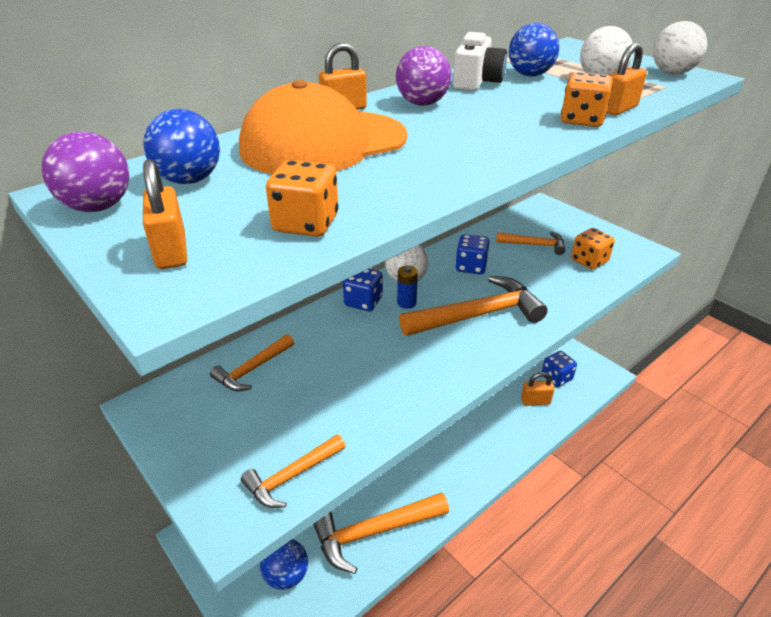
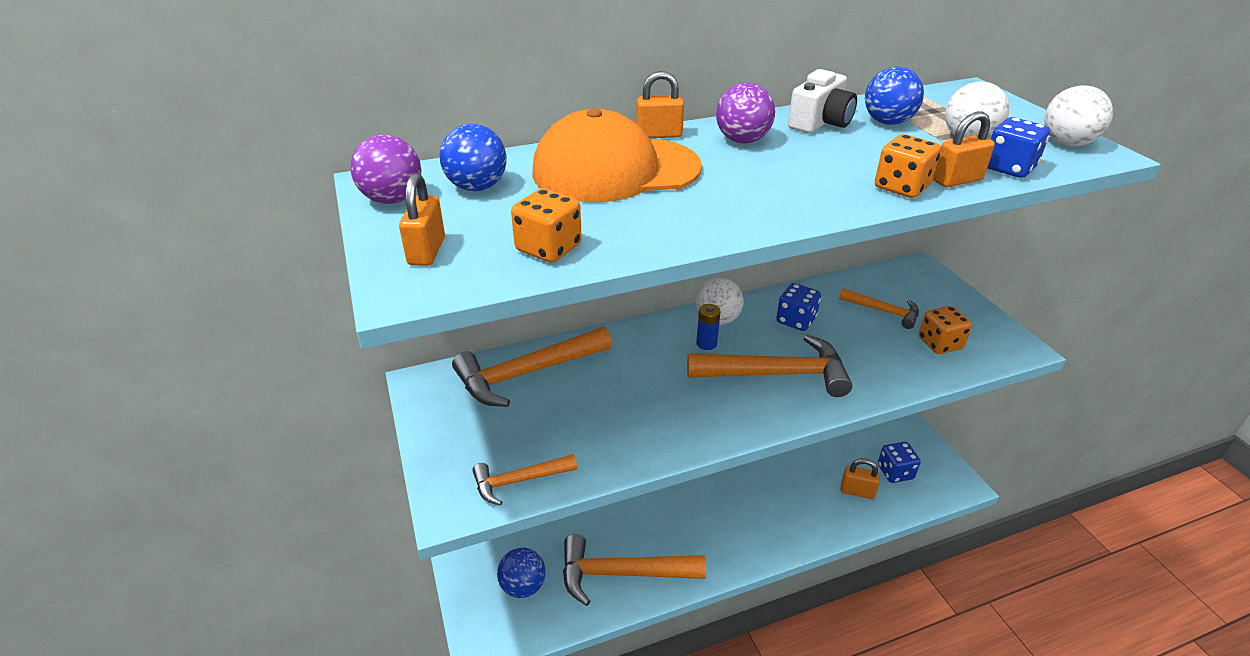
camera: 20 degrees right, 0 degrees up
(252, 369) = (526, 374): orange hammer -> orange hammer, size x1.80
(363, 302) = (662, 332): blue dice -> blue dice (1008, 168)

